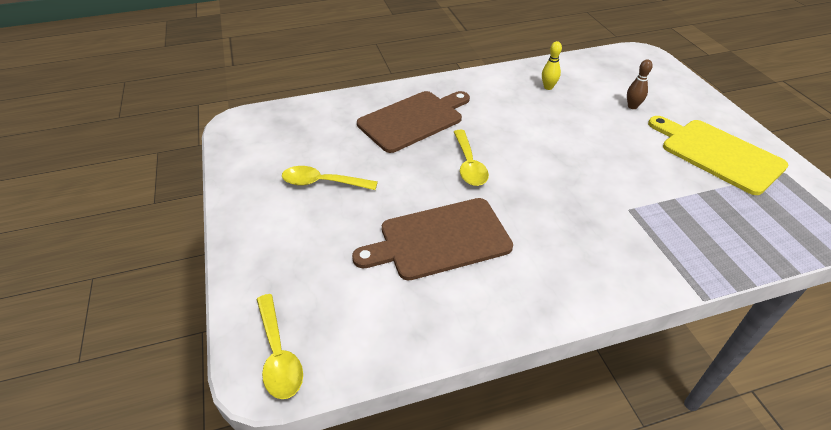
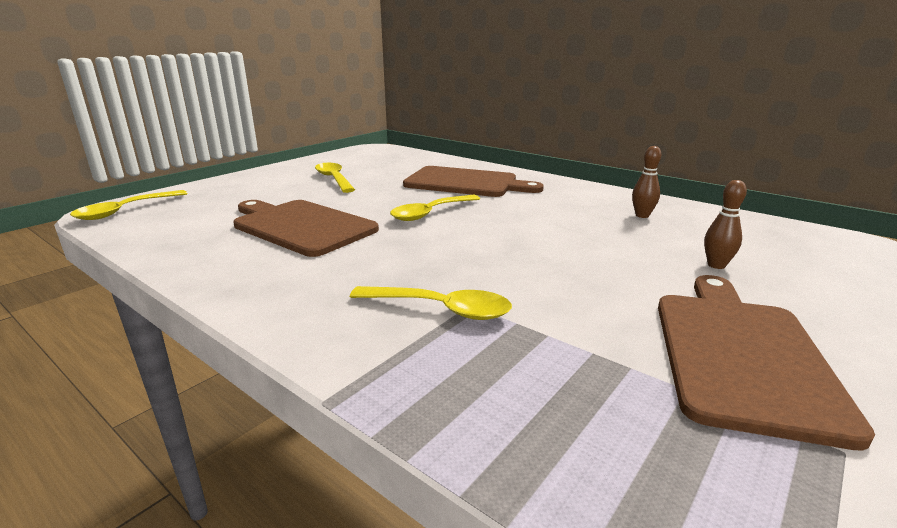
camera: 55 degrees right, 20 degrees down
(548, 87) = (642, 215): yellow bowling pin -> brown bowling pin
(628, 222) = (441, 309): none -> yellow spoon
(717, 154) = (741, 354): yellow cutting board -> brown cutting board

